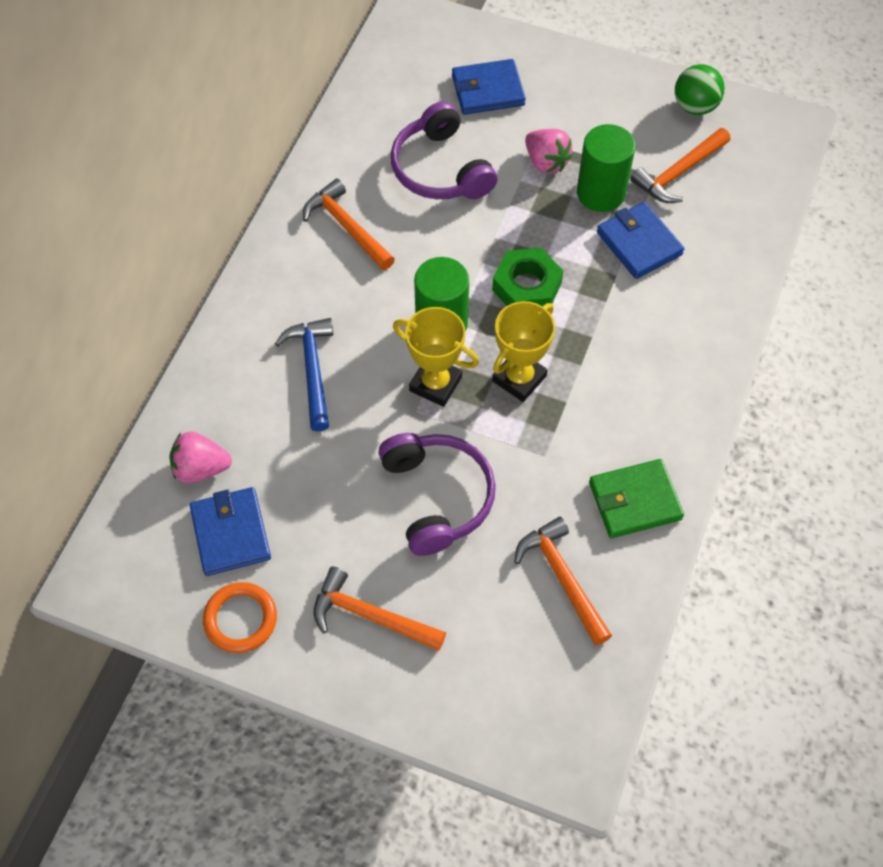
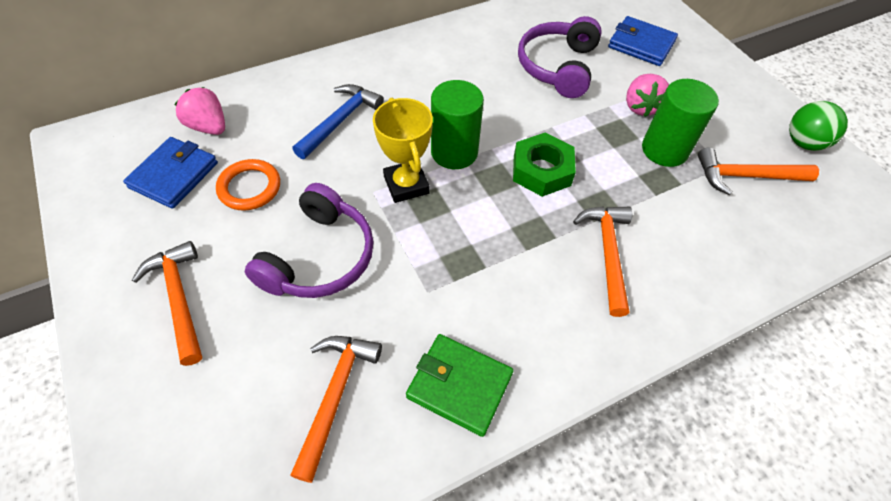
camera: 40 degrees right, 5 degrees down
(240, 619) = (109, 230): orange ring -> orange ring (249, 187)
(347, 227) = (458, 60): orange hammer -> orange hammer (607, 254)
(519, 378) = (468, 224): yellow trophy -> none
(639, 243) = (663, 201): blue wallet -> none

